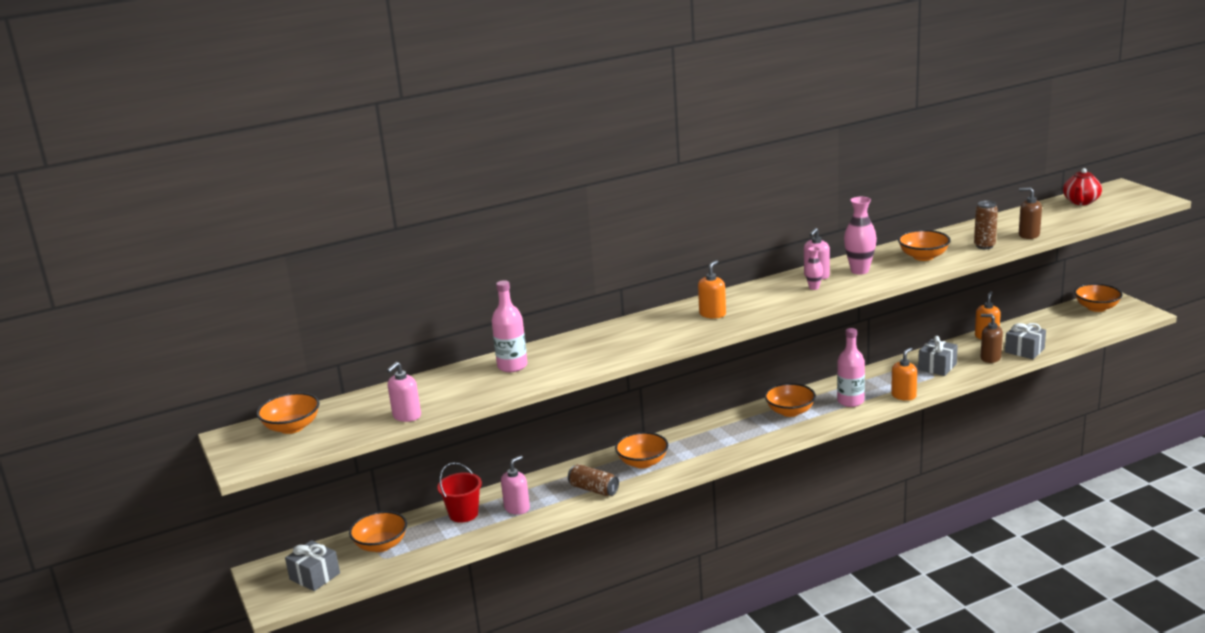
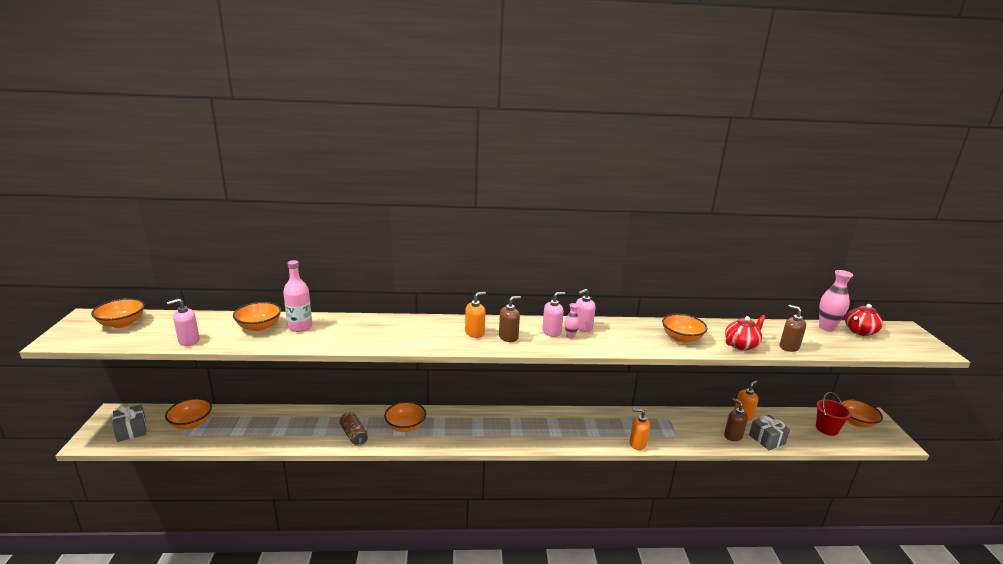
camera: 20 degrees right, 0 degrees up
(463, 514) = (260, 420): red bucket -> red bucket (826, 429)
(517, 508) = (294, 429): pink soap dispenser -> pink soap dispenser (551, 332)
(752, 307) = (508, 337): none -> brown soap dispenser
(790, 411) = (542, 424): orange bowl -> orange bowl (259, 326)
(850, 401) = (593, 433): pink bottle -> none
(859, 271) = (619, 334): pink vase -> pink vase (826, 328)
(903, 396) = (637, 444): orange soap dispenser -> orange soap dispenser turned 135 degrees counterclockwise
(937, 367) = (683, 428): grey gift -> none
(984, 246) = (741, 345): brown can -> red teapot

